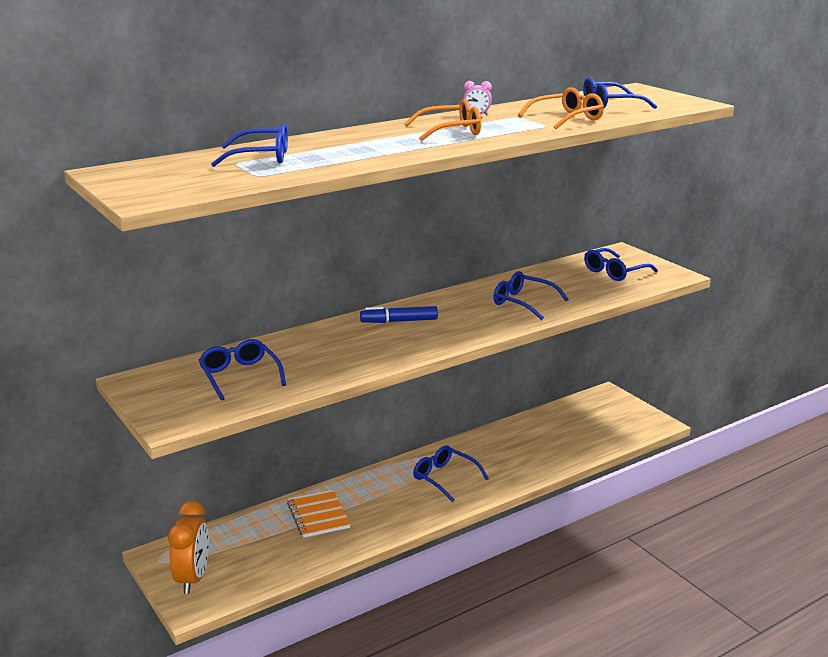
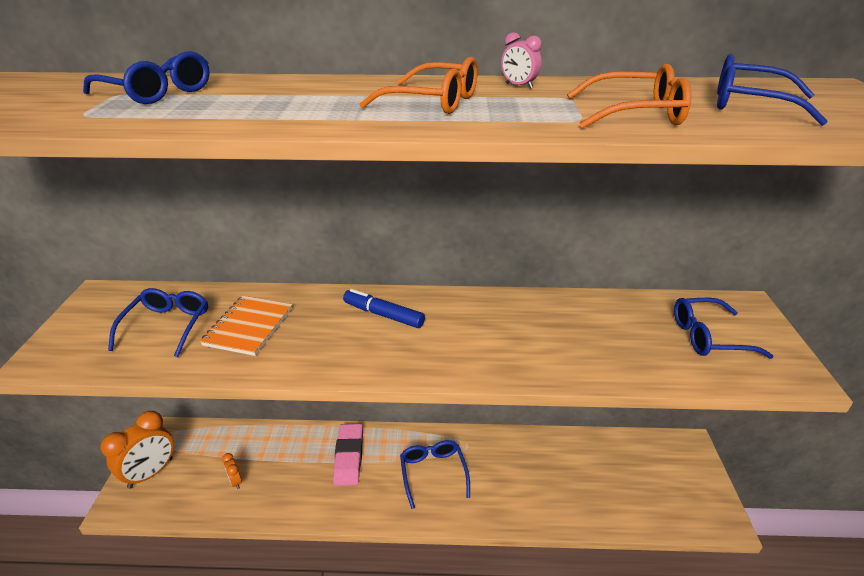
camera: 35 degrees right, 10 degrees up
(284, 549) = (235, 481): none -> orange clock
(318, 515) = (295, 457): orange notebook -> orange notebook (249, 327)
(365, 497) = (349, 457): none -> pink eraser
(523, 303) = (541, 342): blue glasses -> none

